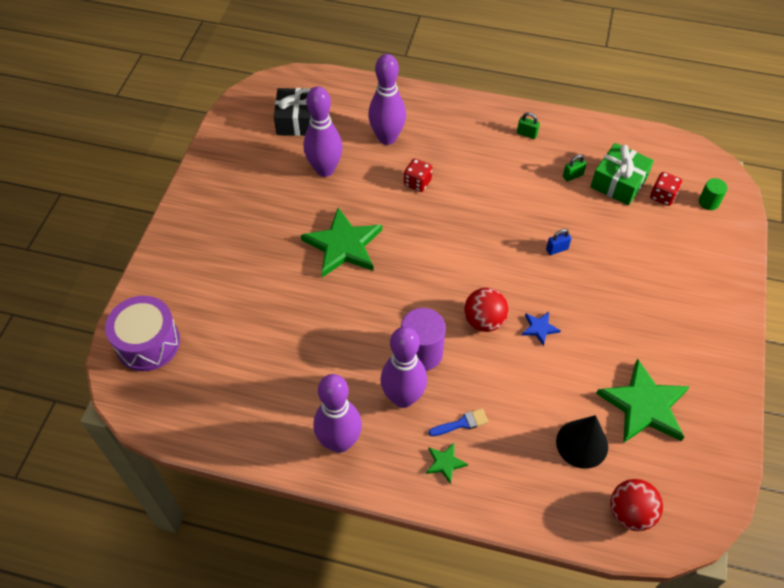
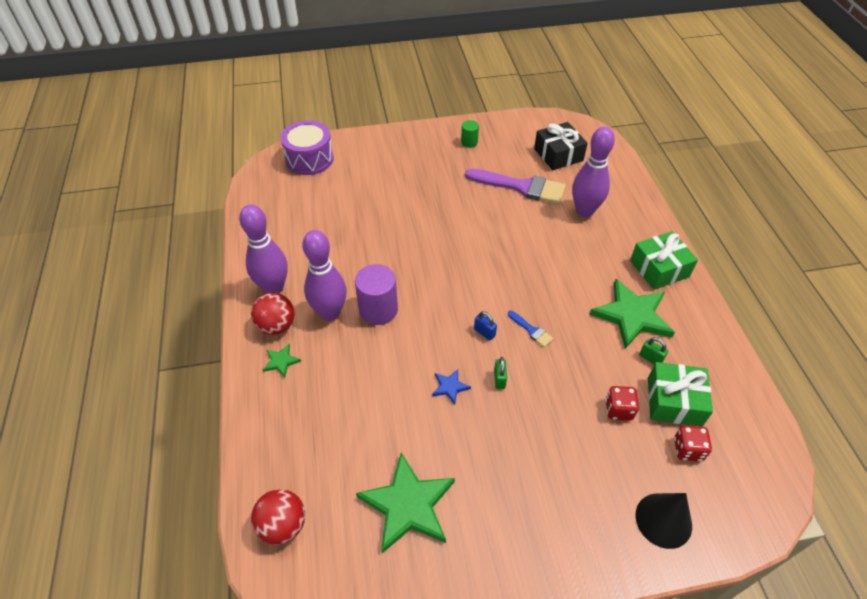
camera: 65 degrees right, 5 degrees down
(325, 170) = (521, 187): purple bowling pin -> purple brush
(343, 245) = (454, 224): green star -> green star (632, 315)
(417, 183) = (551, 247): red dice -> red dice (618, 410)
(462, 423) = (323, 360): blue brush -> blue brush (531, 330)
(484, 122) = (659, 268): none -> green gift
(484, 321) = (434, 342): red ball -> red ball (276, 326)
(527, 134) = (673, 304): green padlock -> green padlock (499, 379)
(557, 249) = (549, 373): blue padlock -> blue padlock (484, 332)
(582, 444) = (341, 460): black cone -> black cone (663, 520)
(708, 202) = (716, 500): green cylinder -> green cylinder (469, 142)

